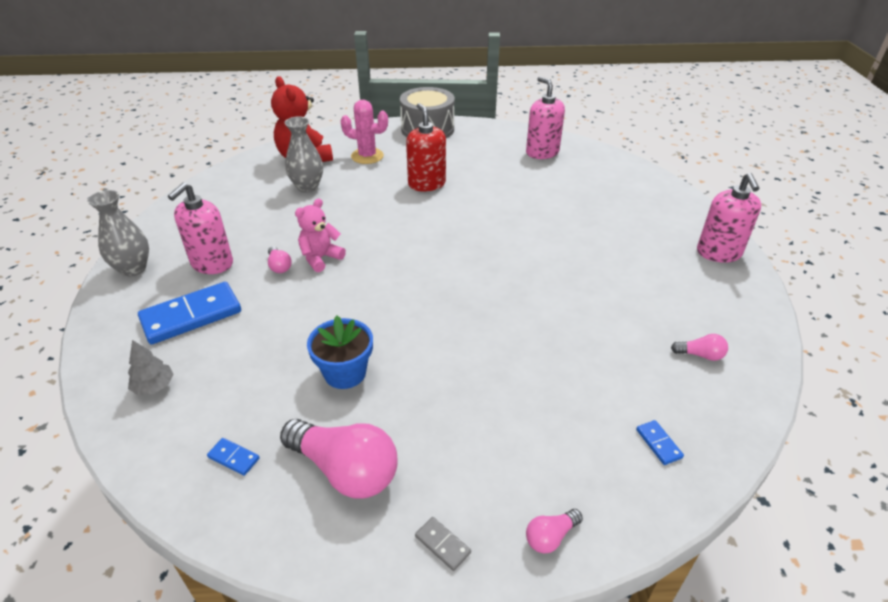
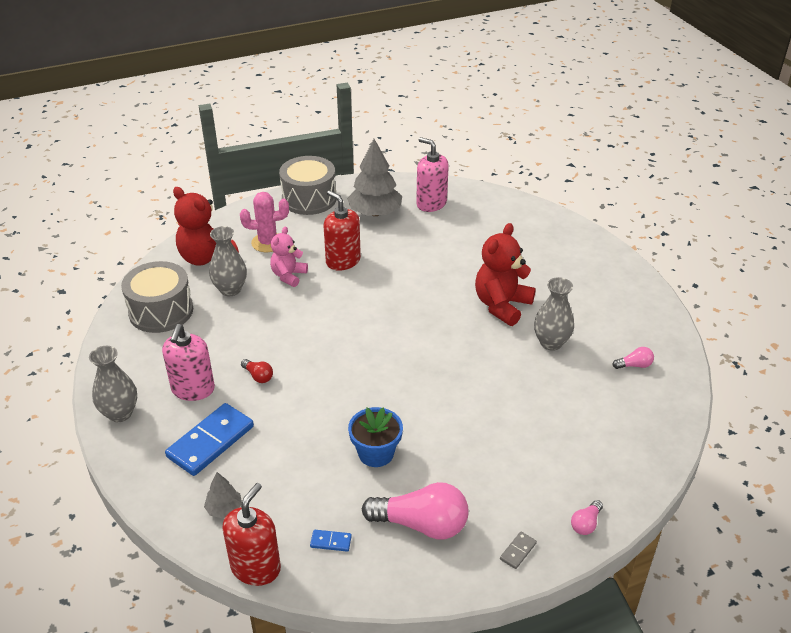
camera: 20 degrees left, 0 degrees up
(137, 461) = (256, 567): none -> red soap dispenser
(235, 192) = (161, 311): none -> grey drum
(279, 266) = (258, 376): pink light bulb -> red light bulb
(320, 258) = (291, 359): pink teddy bear -> pink teddy bear (288, 276)
(442, 544) = (518, 551): grey domino -> grey domino turned 75 degrees counterclockwise
(482, 150) = (375, 213): none -> grey tree
(568, 256) = (502, 305): none -> red teddy bear
(606, 306) = (551, 343): none -> grey vase
(658, 443) = (630, 440): blue domino -> none
(718, 253) = (617, 273): pink soap dispenser -> none

